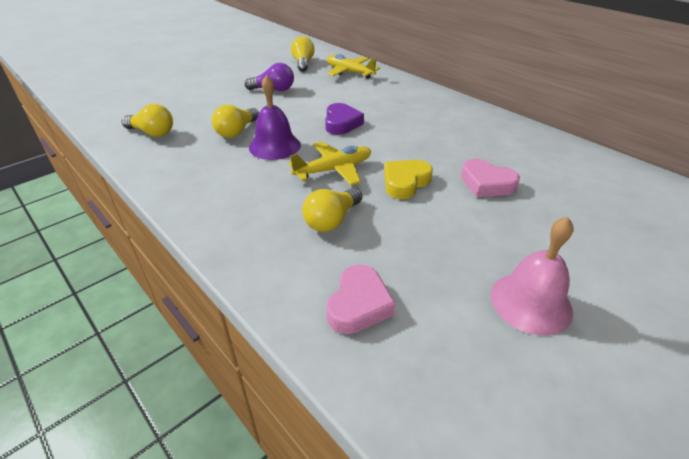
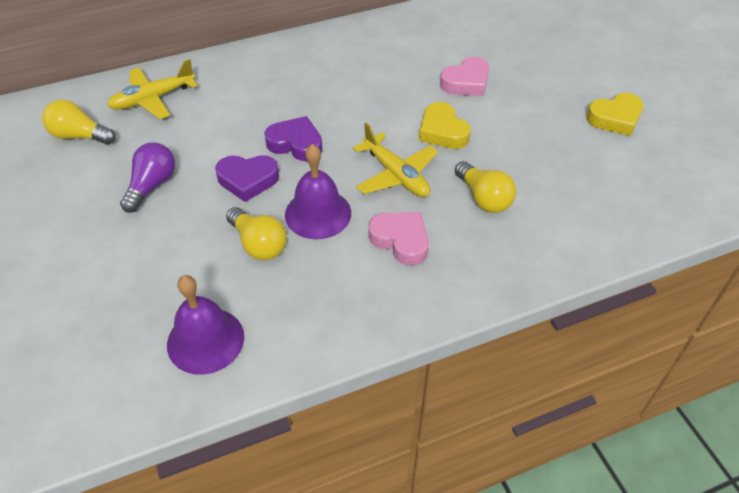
camera: 70 degrees left, 10 degrees up
(152, 133) = (205, 340): yellow light bulb -> purple bell
(294, 115) = (248, 180): none -> purple heart
(334, 170) = (396, 175): yellow plane -> yellow plane turned 150 degrees clockwise
(359, 305) = (598, 209): pink heart -> pink heart (401, 240)
(531, 302) = (615, 118): pink bell -> yellow heart

